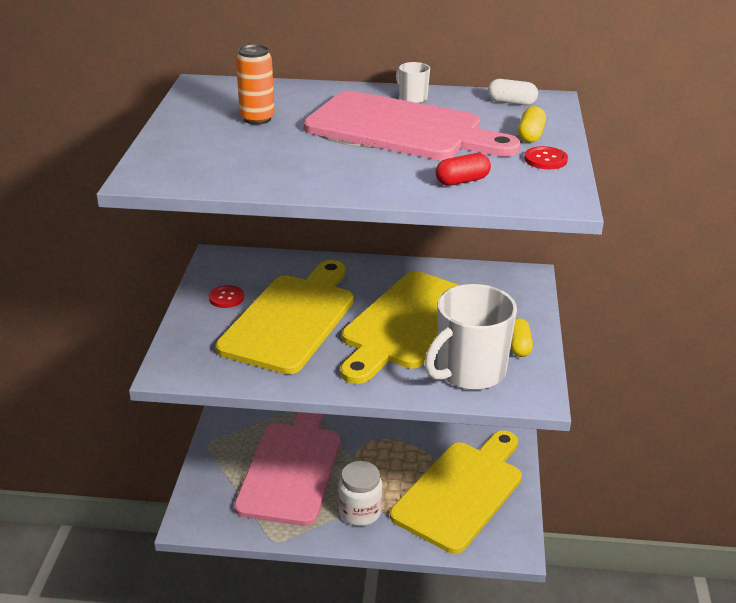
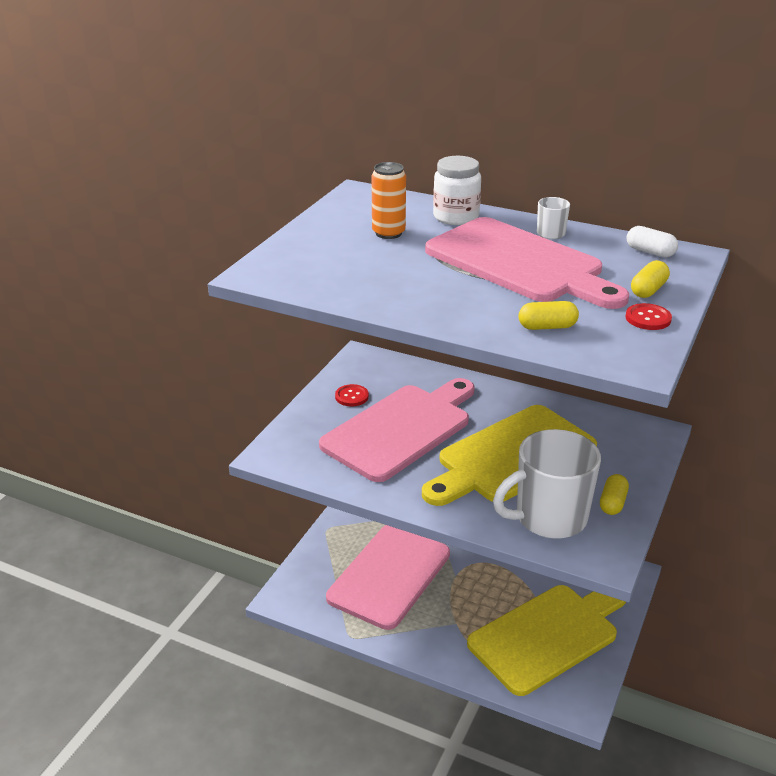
camera: 20 degrees right, 0 degrees up
(291, 319) = (401, 429): yellow cutting board -> pink cutting board
(360, 512) = (441, 629): white jar -> white jar (456, 217)
(462, 181) = (547, 327): red capsule -> yellow capsule

